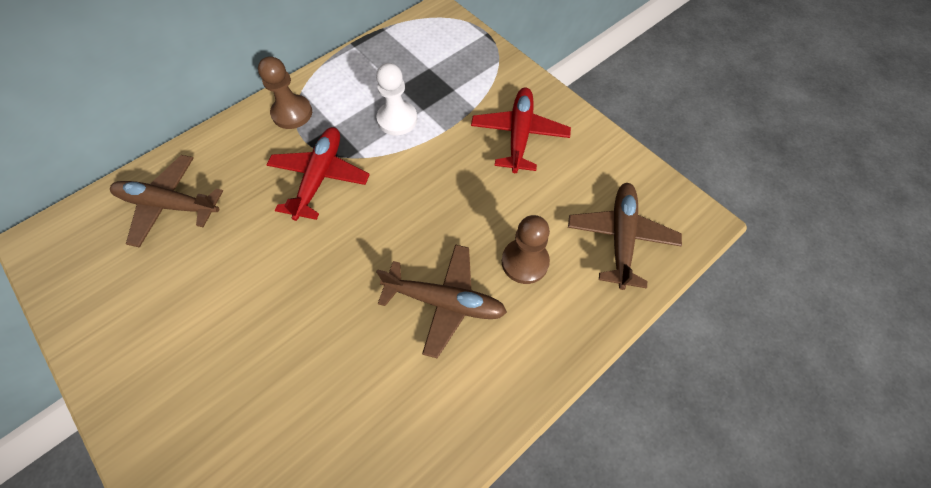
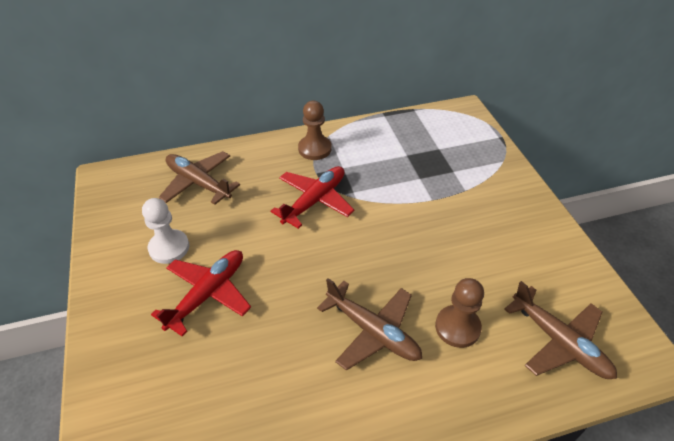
camera: 25 degrees right, 15 degrees down
(397, 119) = (395, 179): white pawn -> white pawn (169, 248)
(519, 135) = (497, 224): red plane -> red plane (208, 294)
(620, 237) = (559, 342): brown plane -> brown plane turned 105 degrees clockwise

